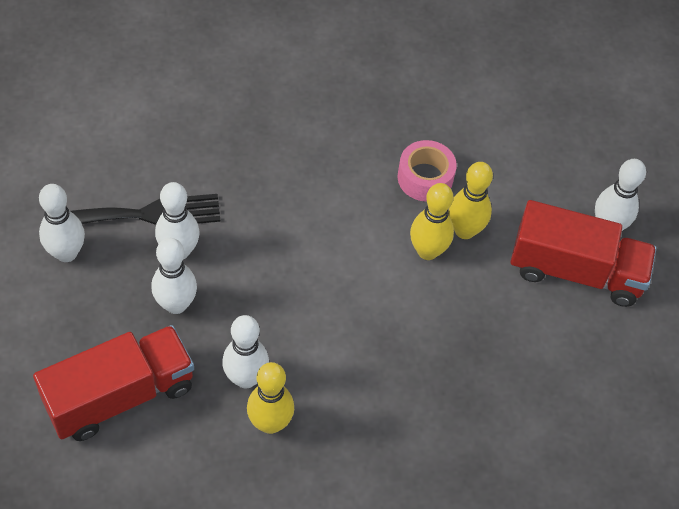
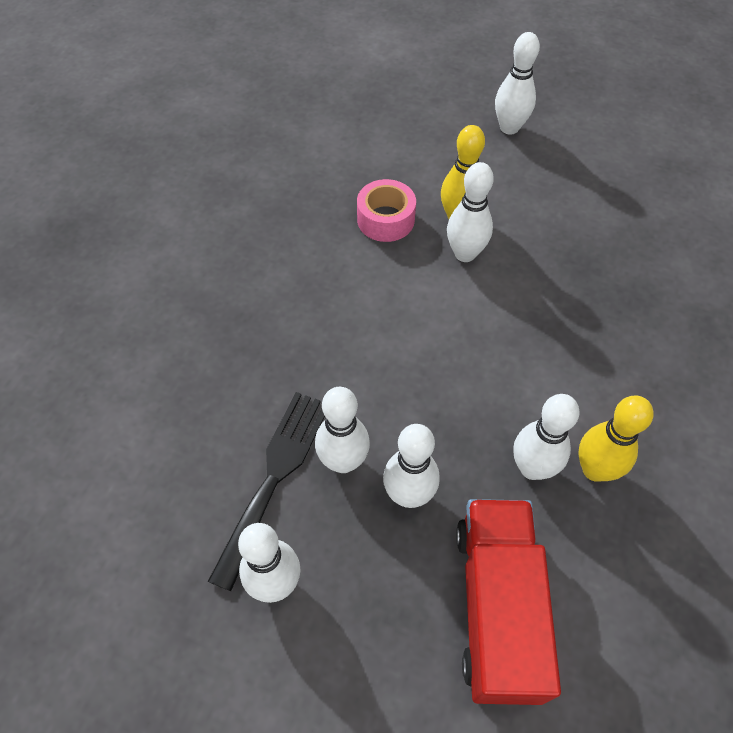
camera: 55 degrees left, 0 degrees up
(427, 251) = (465, 254): yellow bowling pin -> white bowling pin
(575, 271) = (540, 166): red truck -> none

